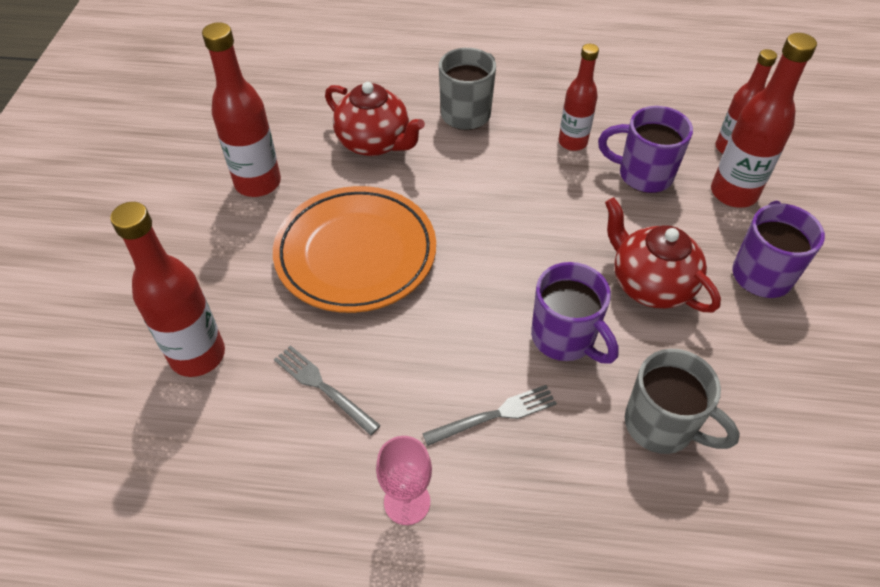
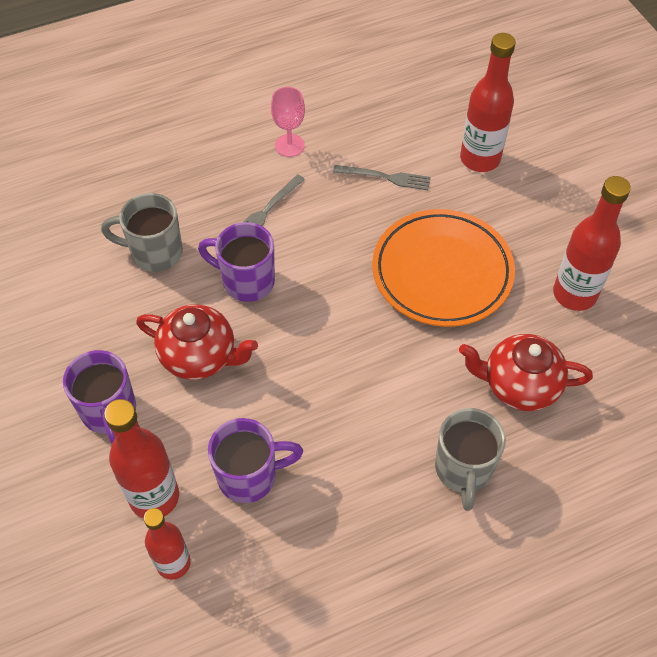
camera: 150 degrees right, 5 degrees up
(572, 142) = (337, 485): red bottle -> none

